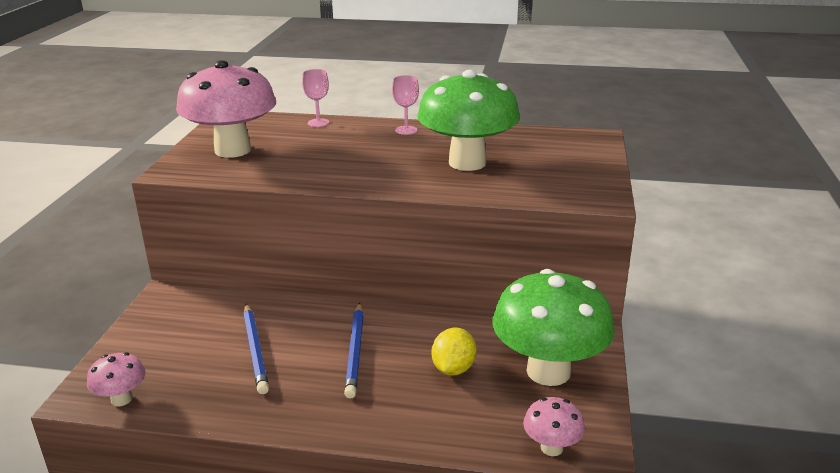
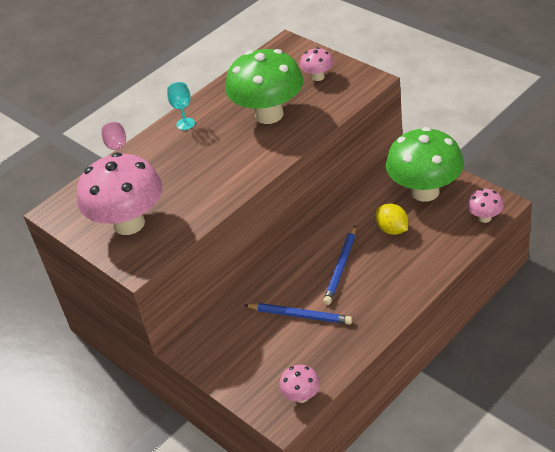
camera: 50 degrees left, 15 degrees up
(355, 351) = (341, 267): blue pencil -> blue pencil turned 75 degrees clockwise
(406, 130) = (185, 124): pink goblet -> turquoise goblet
(565, 168) = (318, 77): none -> pink mushroom

